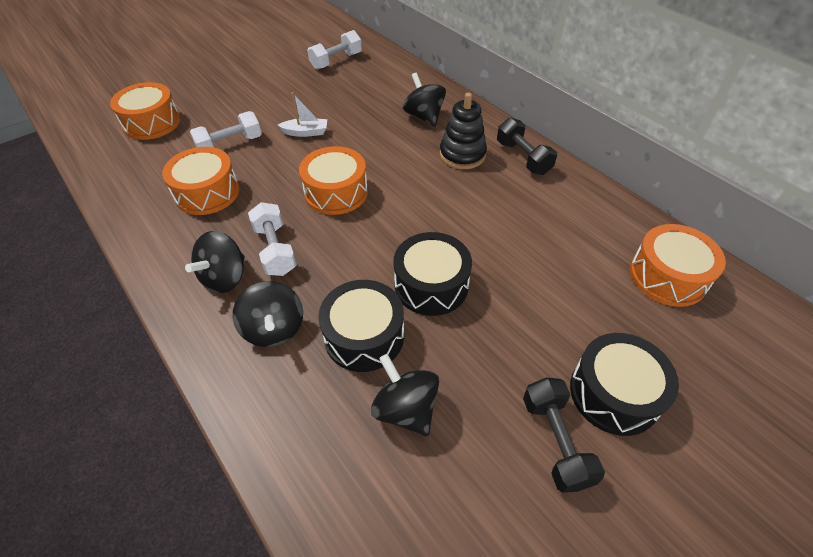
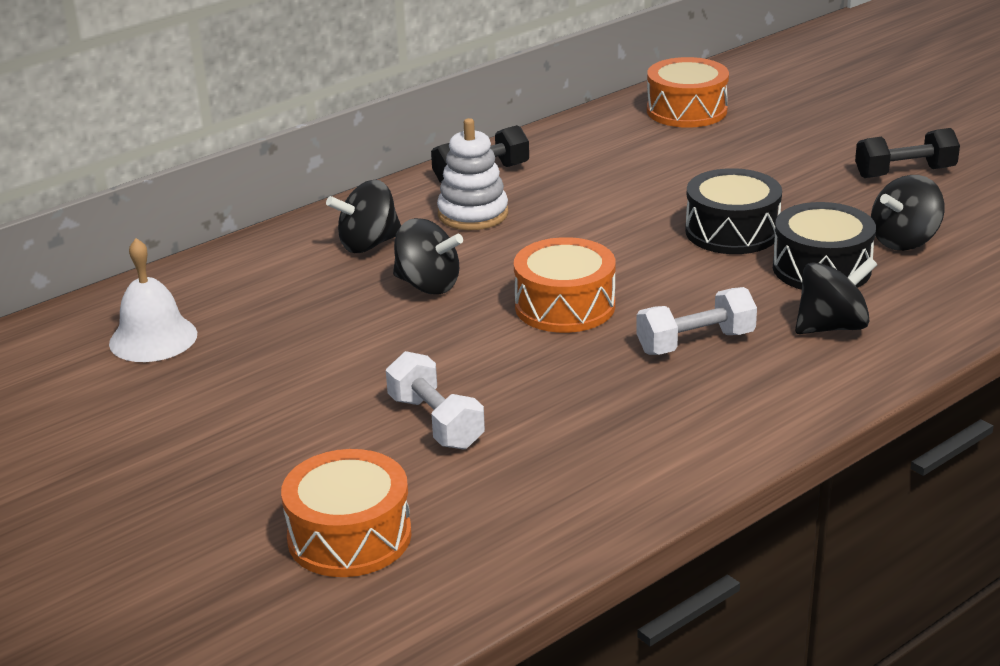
camera: 90 degrees left, 20 degrees down
(207, 192) = (574, 424): orange drum -> none
(225, 277) = (758, 376): black spinning top -> black spinning top (428, 285)
(306, 132) = (403, 347): white boat -> none
(336, 61) = (153, 338): white dumbbell -> white bell
(462, 155) = (473, 214): black stacking toy -> white stacking toy
(614, 393) = (842, 145): black drum -> none

